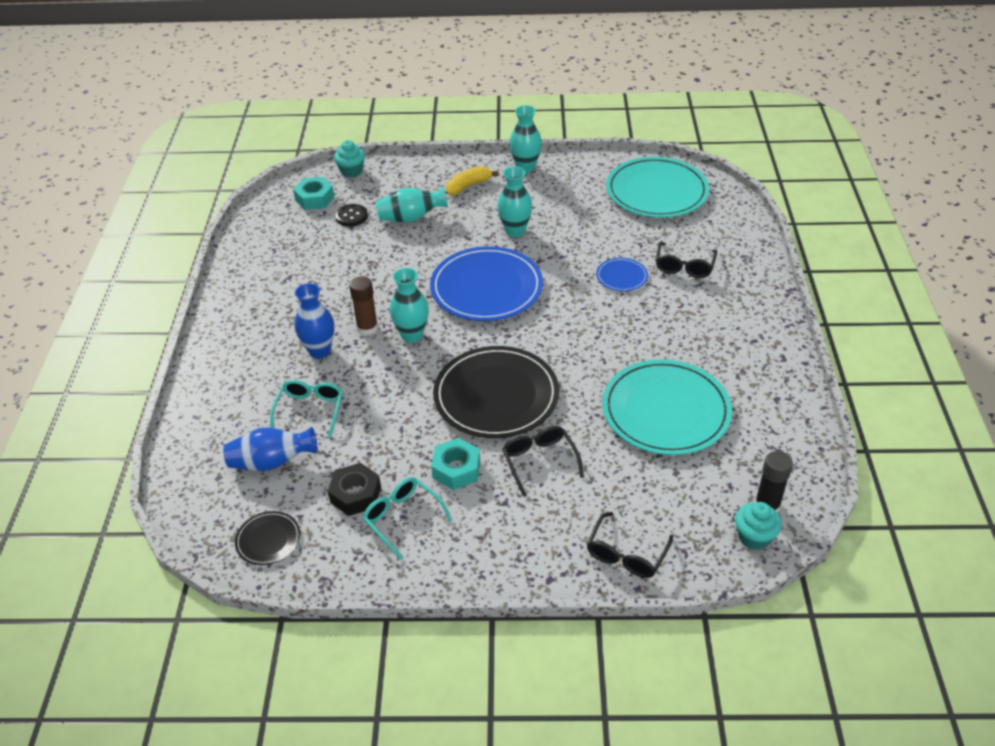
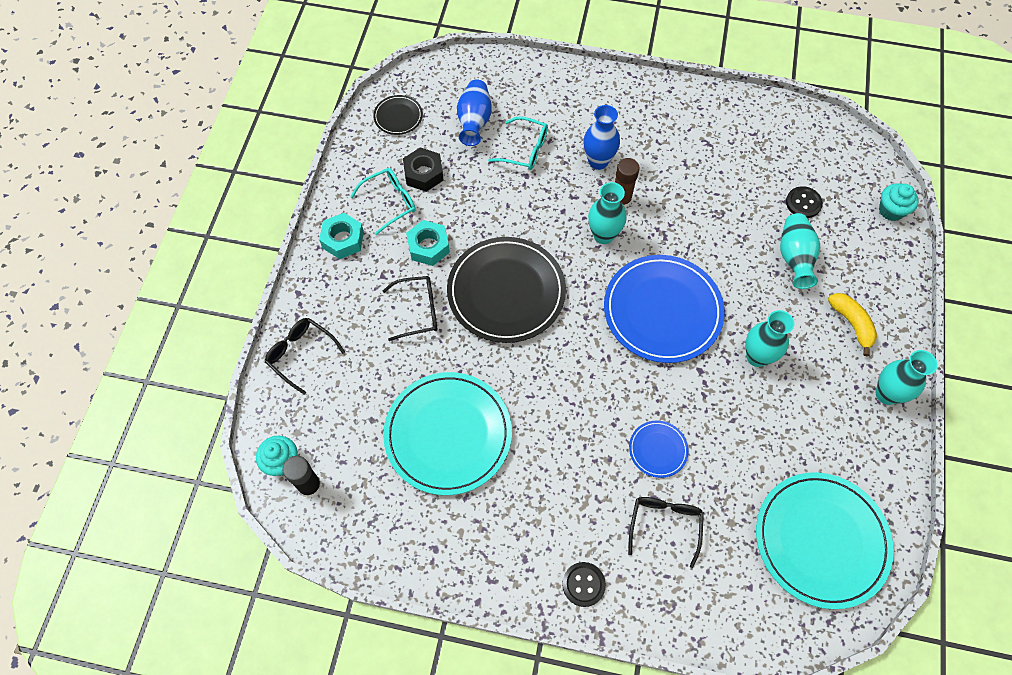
camera: 100 degrees right, 20 degrees up
(315, 199) = (839, 173): turquoise nut -> turquoise nut (343, 240)
(684, 266) = (664, 525): black glasses -> black glasses turned 75 degrees clockwise
(755, 304) = (583, 584): none -> black button

